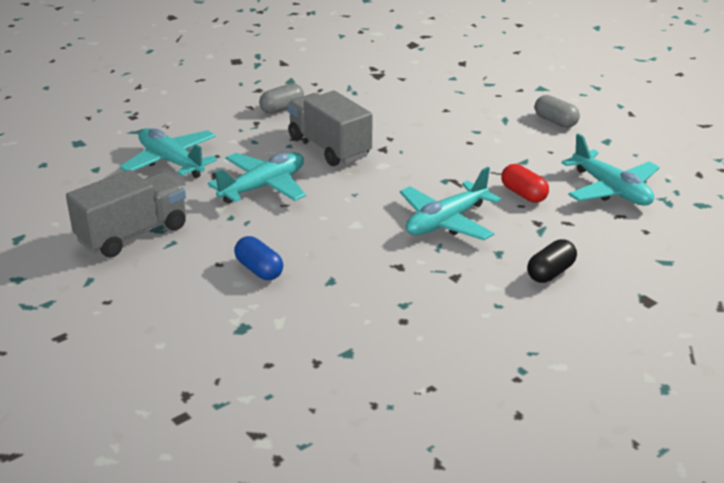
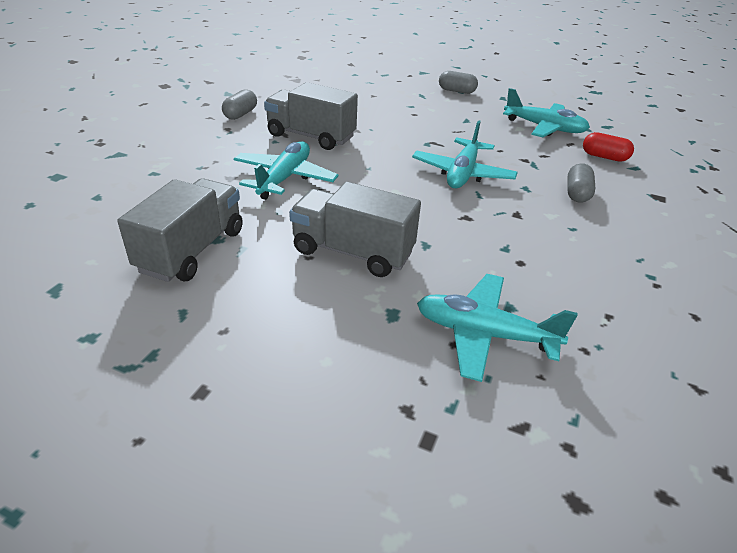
camera: 30 degrees left, 5 degrees up
(171, 162) = (174, 174): turquoise plane -> turquoise plane (484, 334)
(259, 270) = (352, 252): blue capsule -> grey truck
(523, 194) = (493, 142): red capsule -> red capsule (604, 157)
(550, 272) = (577, 193): black capsule -> grey capsule

